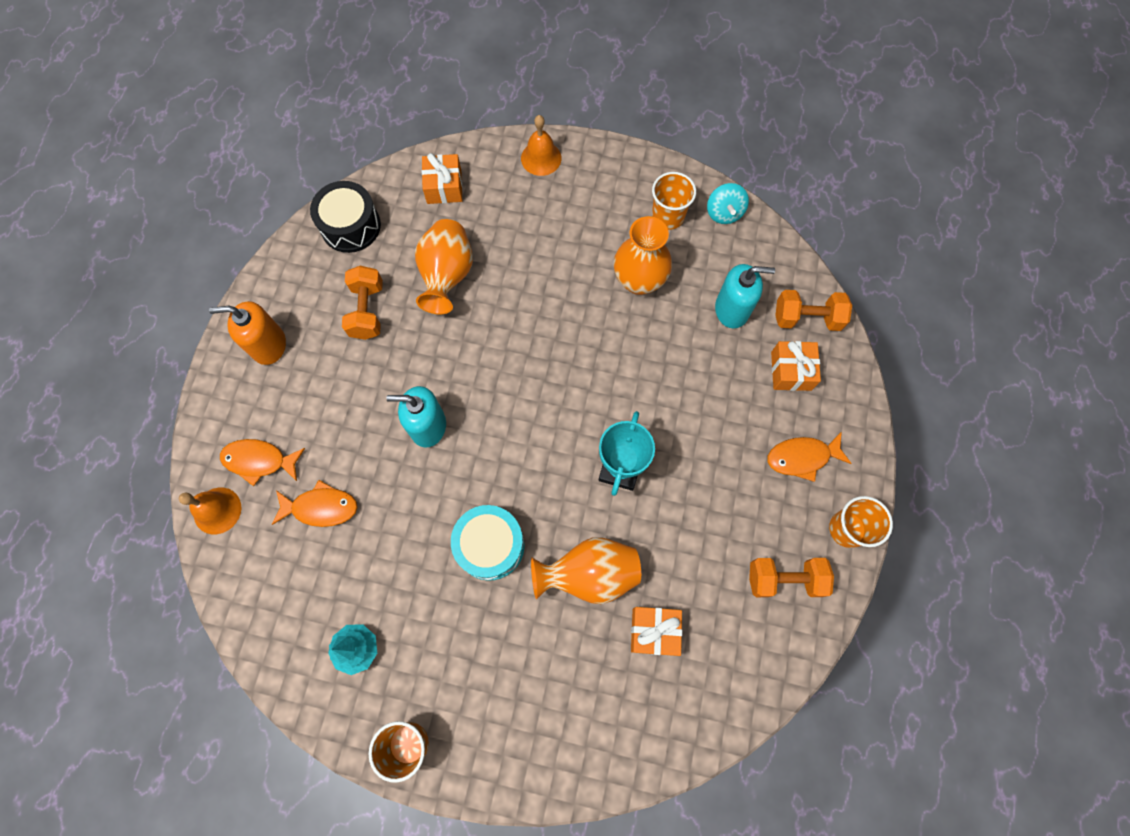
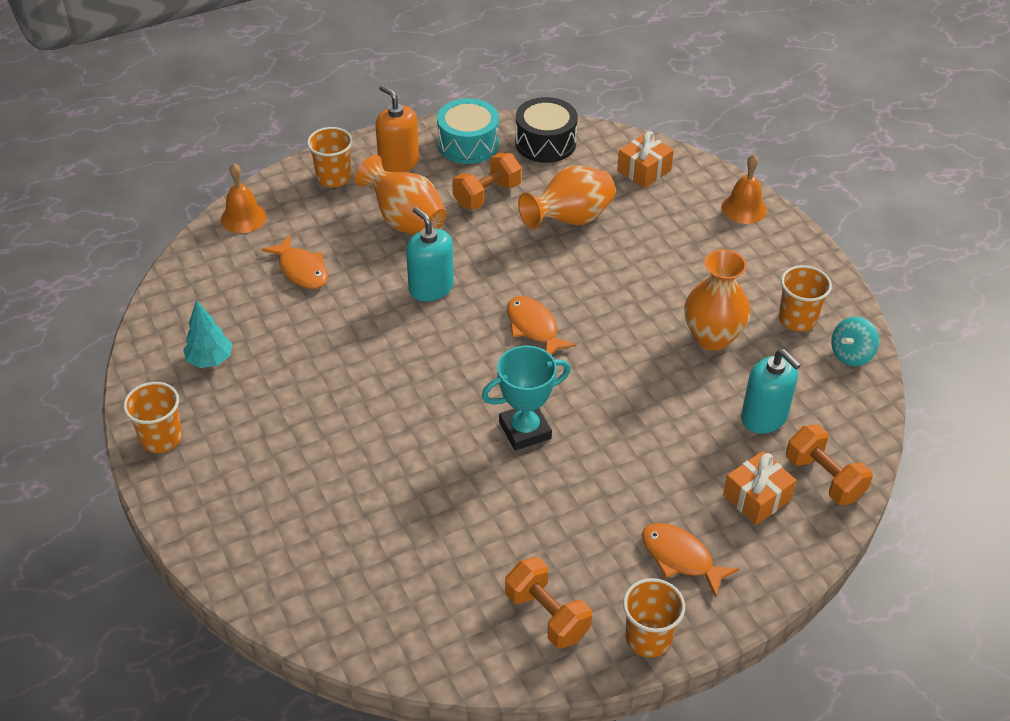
camera: 50 degrees right, 25 degrees down
(238, 406) = (334, 177): none -> orange cup
(259, 461) = (304, 215): orange fish -> orange fish (534, 327)
(490, 545) = (370, 387): turquoise drum -> turquoise drum (468, 144)
(589, 574) = (410, 467): orange vase -> orange vase (405, 221)
(654, 631) = (402, 544): orange gift -> none

